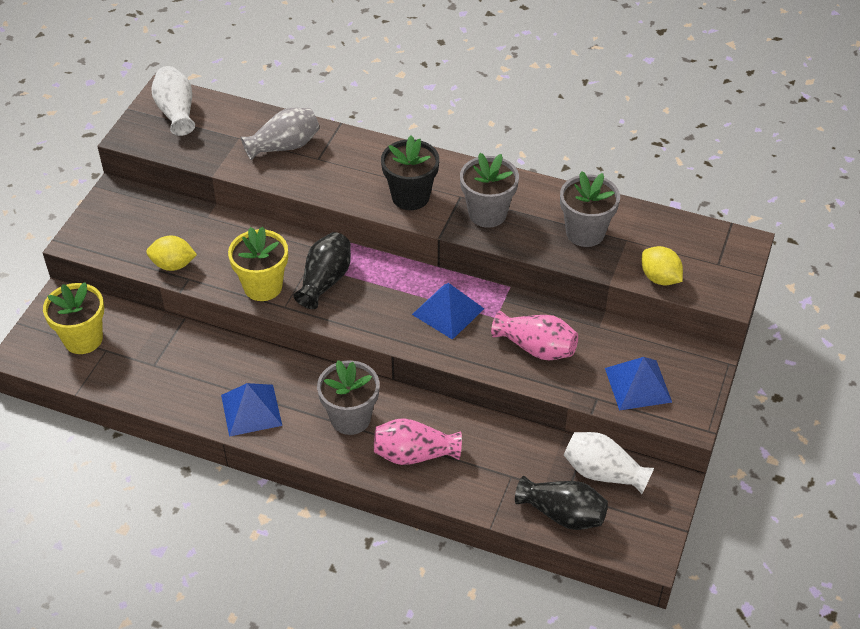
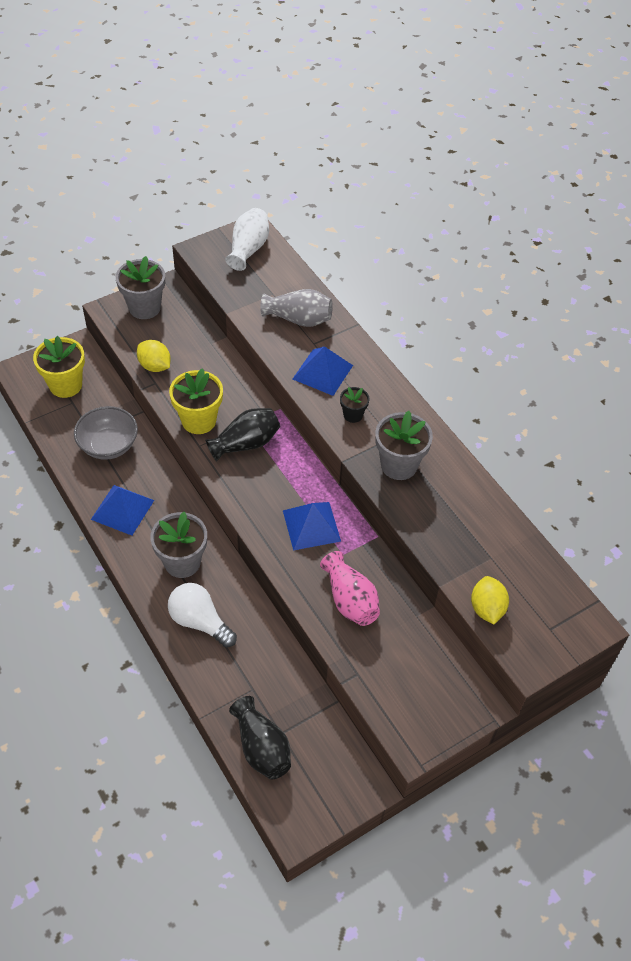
camera: 35 degrees right, 5 degrees up
(181, 365) = (108, 445): none -> grey bowl
(410, 197) = (353, 415): black flower pot -> black flower pot, size x0.54
(414, 454) = (200, 621): pink vase -> white light bulb
(585, 233) = (462, 530): grey flower pot -> grey flower pot (144, 307)
(603, 473) = (323, 737): white vase -> none
(638, 385) = (401, 686): blue pyramid -> blue pyramid (322, 372)

